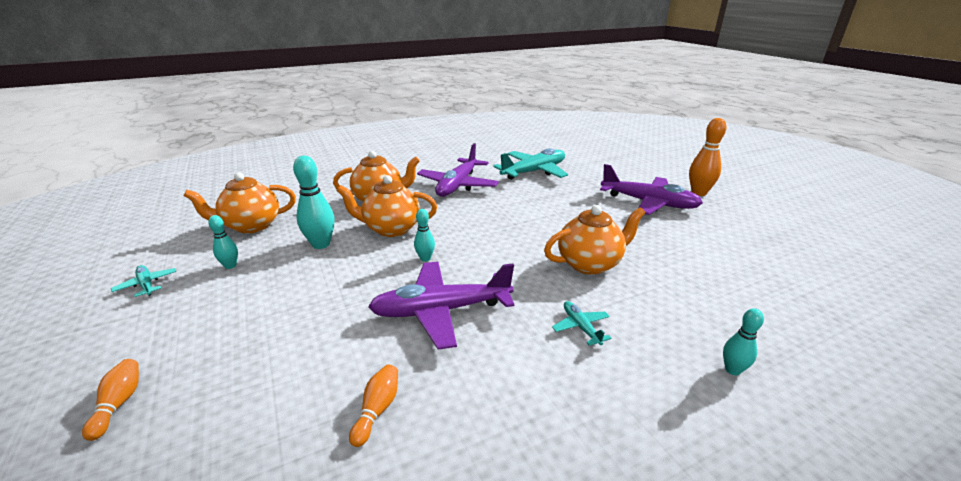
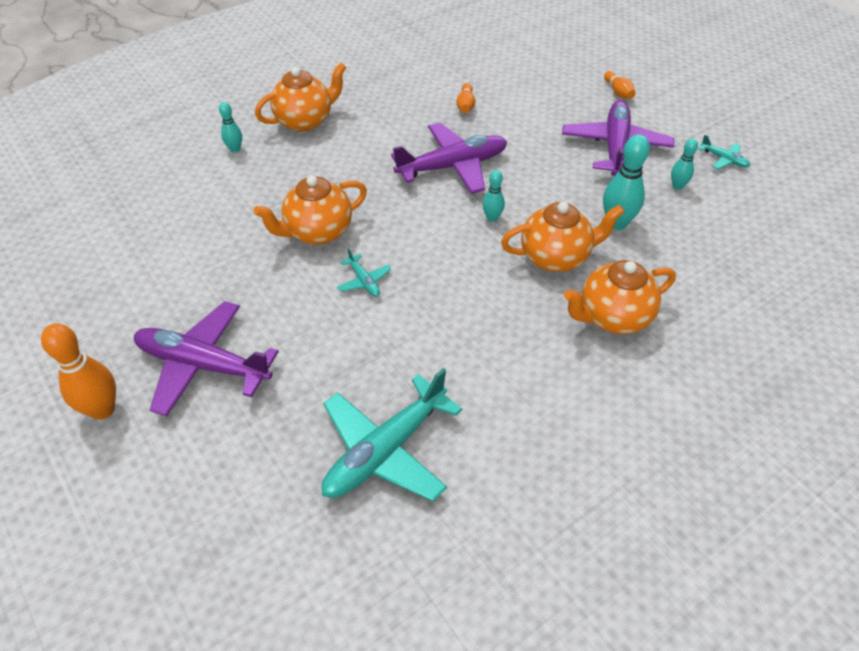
camera: 170 degrees right, 20 degrees up
(251, 226) = (726, 241): orange teapot -> orange teapot (305, 121)
(457, 185) = (513, 376): purple plane -> purple plane (615, 146)
(581, 327) = (337, 166): turquoise plane -> turquoise plane (364, 281)

